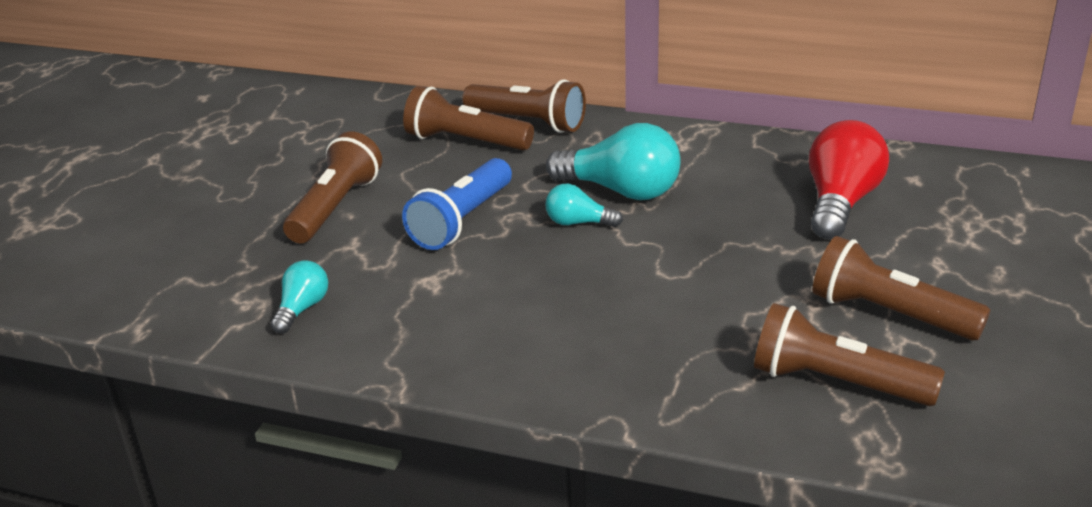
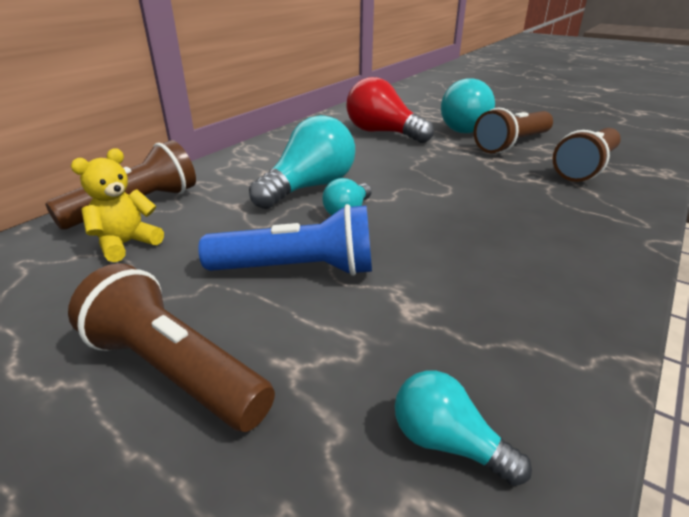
camera: 75 degrees left, 0 degrees up
(462, 221) = (297, 269): blue flashlight -> blue flashlight turned 45 degrees counterclockwise
(465, 141) = (126, 244): brown flashlight -> yellow teddy bear
(936, 269) = (467, 128): none -> turquoise light bulb

